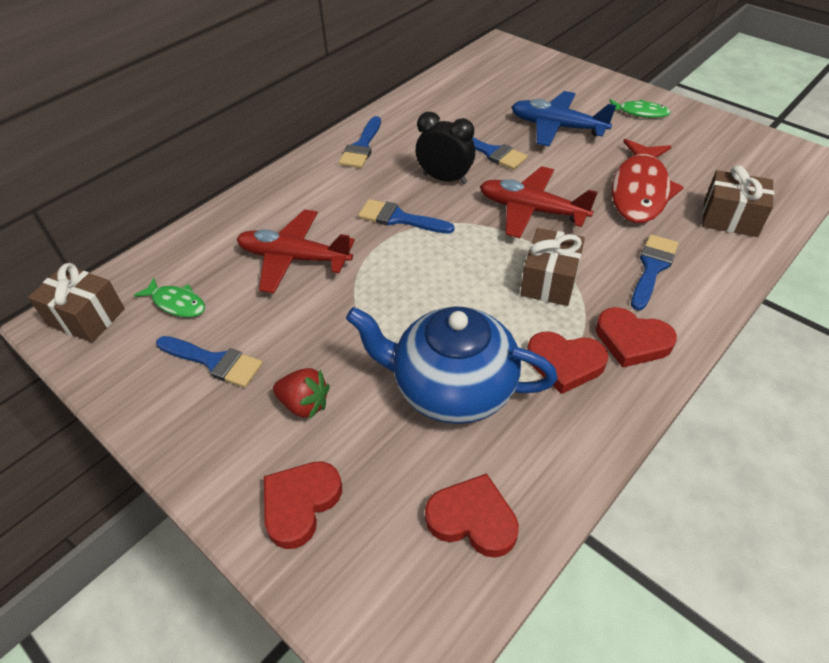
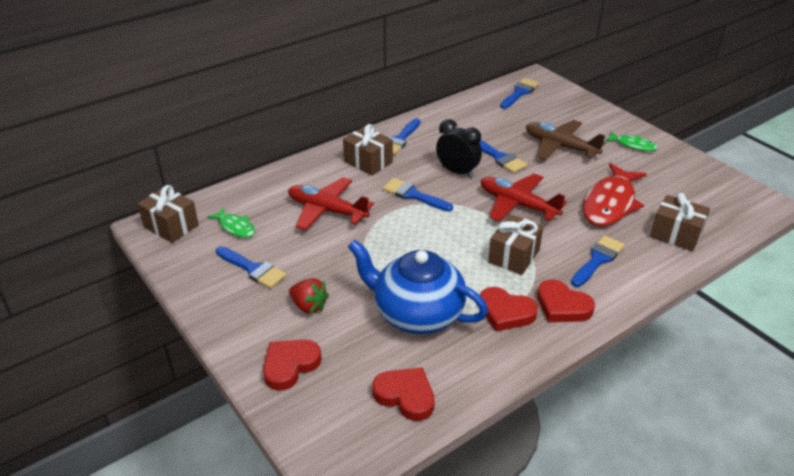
camera: 10 degrees right, 10 degrees down
(330, 183) = (368, 162): none -> brown gift
(488, 67) = (519, 93): none -> blue brush
(557, 127) = (560, 147): blue plane -> brown plane

